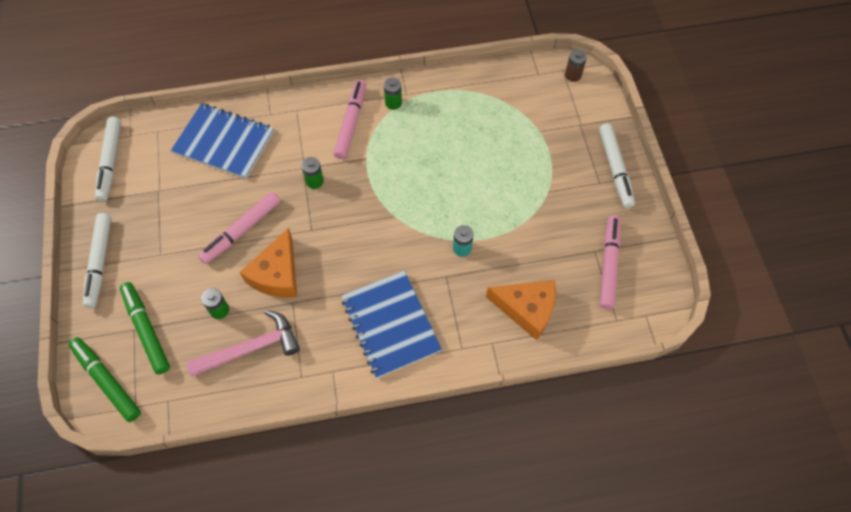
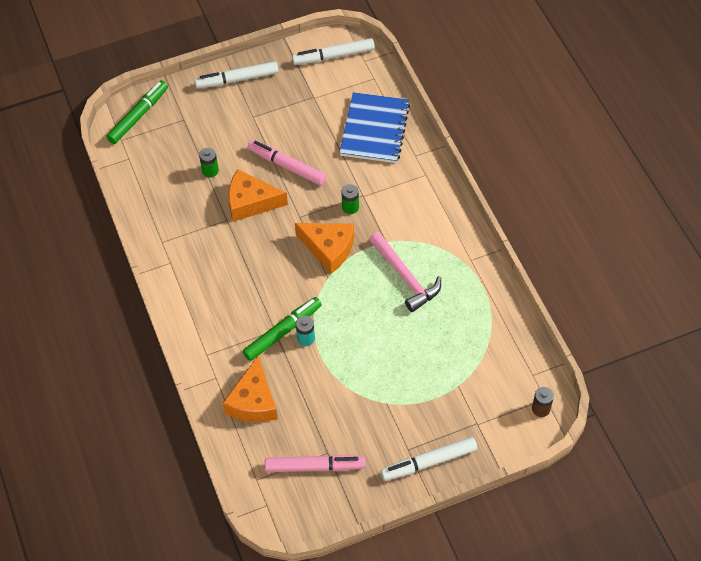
camera: 80 degrees right, 5 degrees down
(146, 330) = (184, 127): green marker -> green marker (282, 332)
(251, 348) = (180, 201): pink hammer -> pink hammer (405, 277)
(351, 123) = (422, 221): pink marker -> none
(359, 209) = (329, 248): none -> orange cheese
(391, 324) = (219, 296): blue notebook -> none
(393, 103) = (456, 251): green battery -> none

